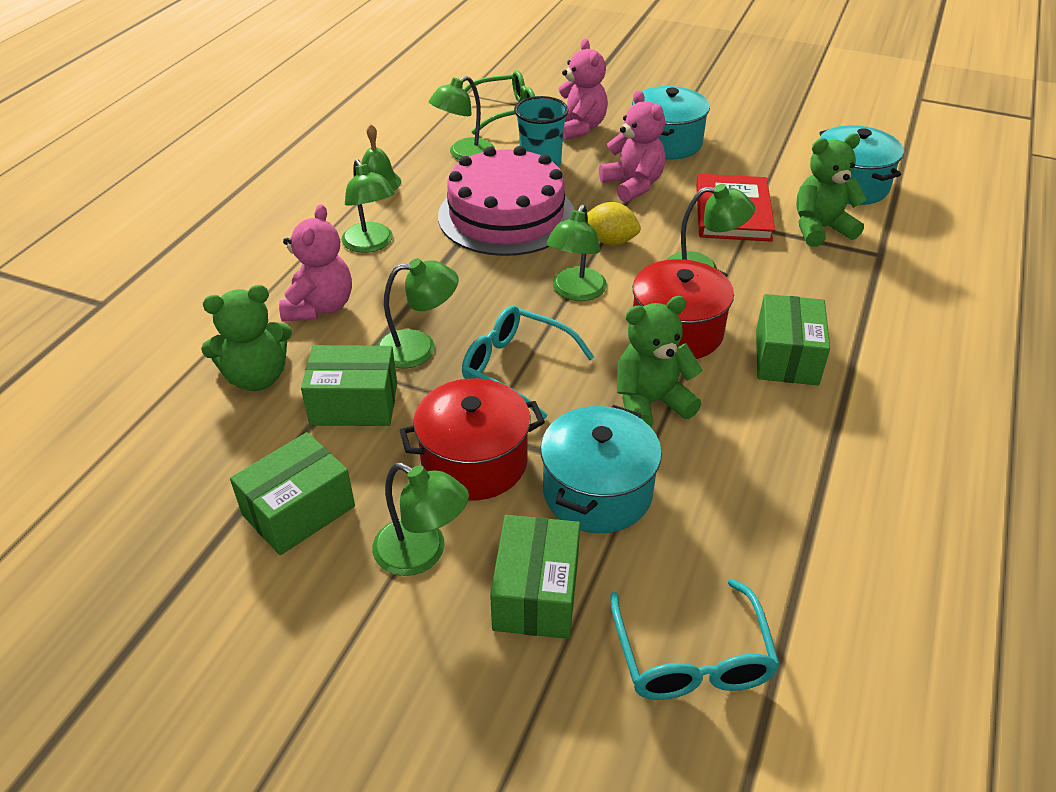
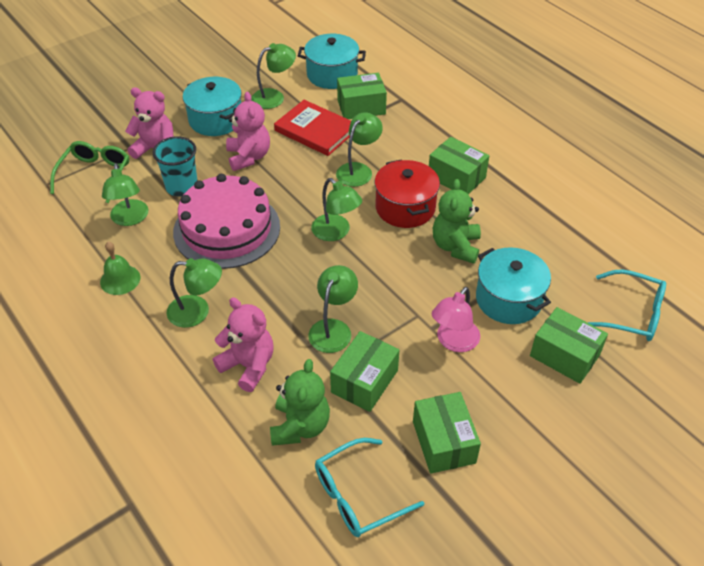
camera: 60 degrees left, 5 degrees up
(422, 554) = (511, 394): green lamp -> green lamp (274, 97)
(474, 461) = (453, 342): red pot -> pink lamp
(516, 368) = (386, 290): turquoise glasses -> turquoise glasses (358, 495)
(610, 241) = (298, 194): yellow lemon -> none
(633, 185) = (249, 157): pink teddy bear -> pink teddy bear turned 75 degrees clockwise
(820, 229) = (361, 107): green teddy bear -> green box

